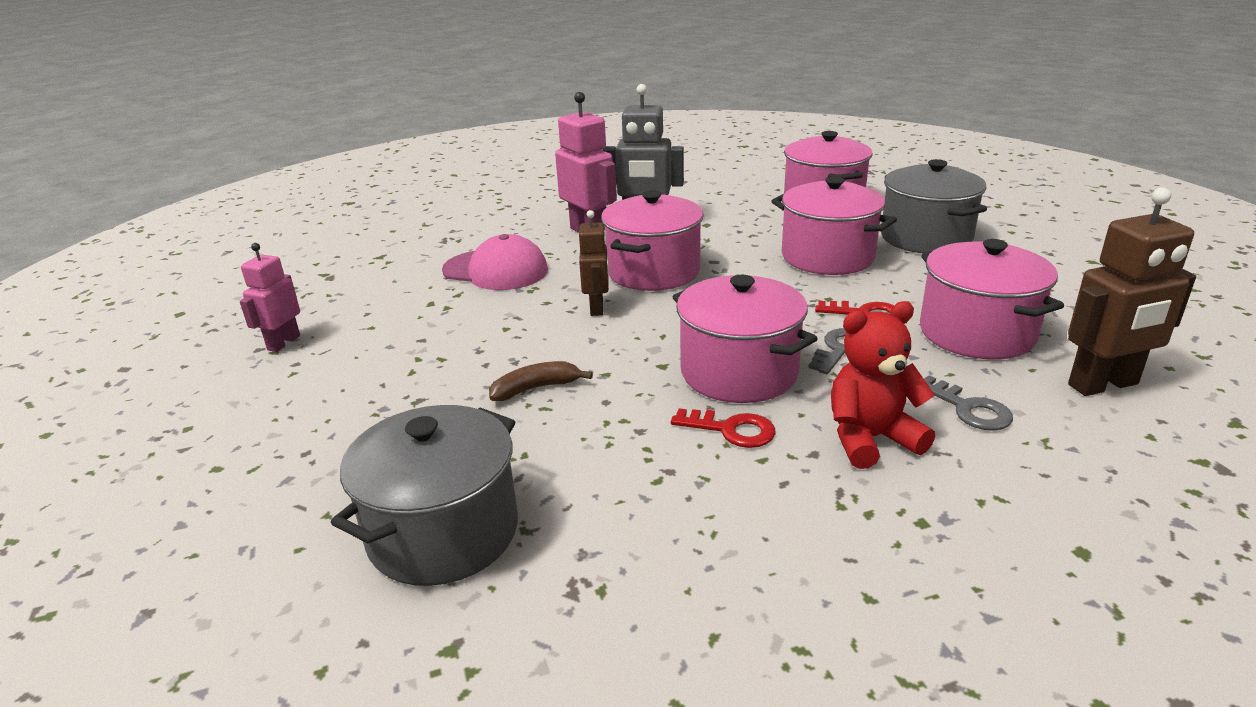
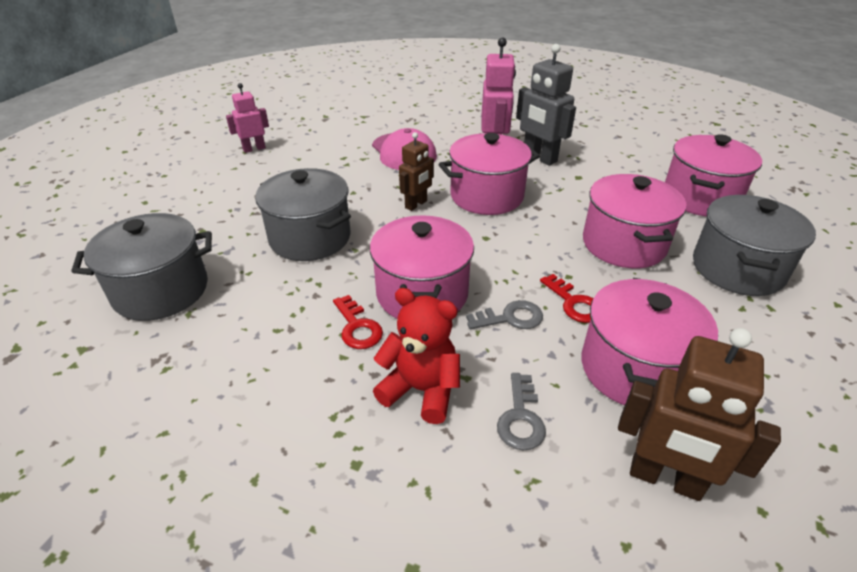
camera: 40 degrees right, 10 degrees up
(536, 388) = (310, 238): brown banana -> grey pot

